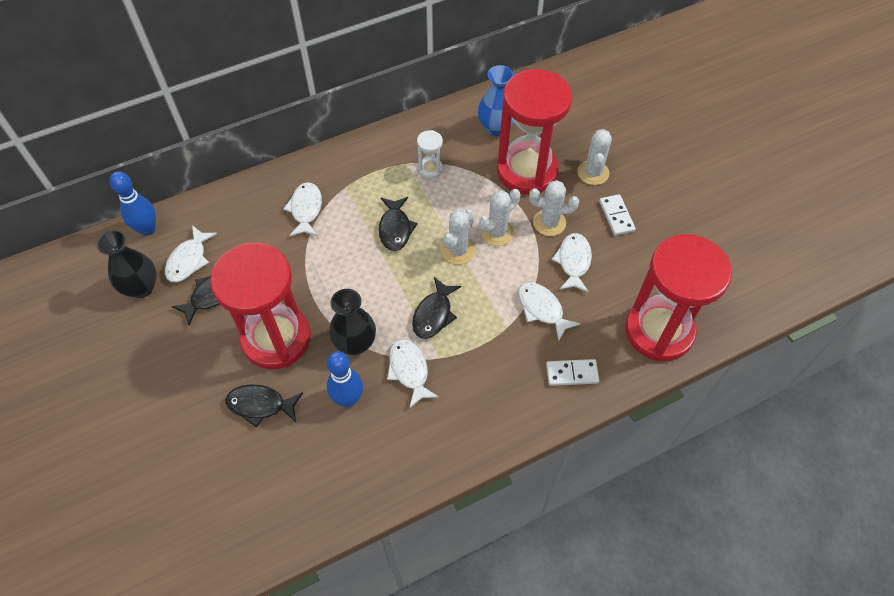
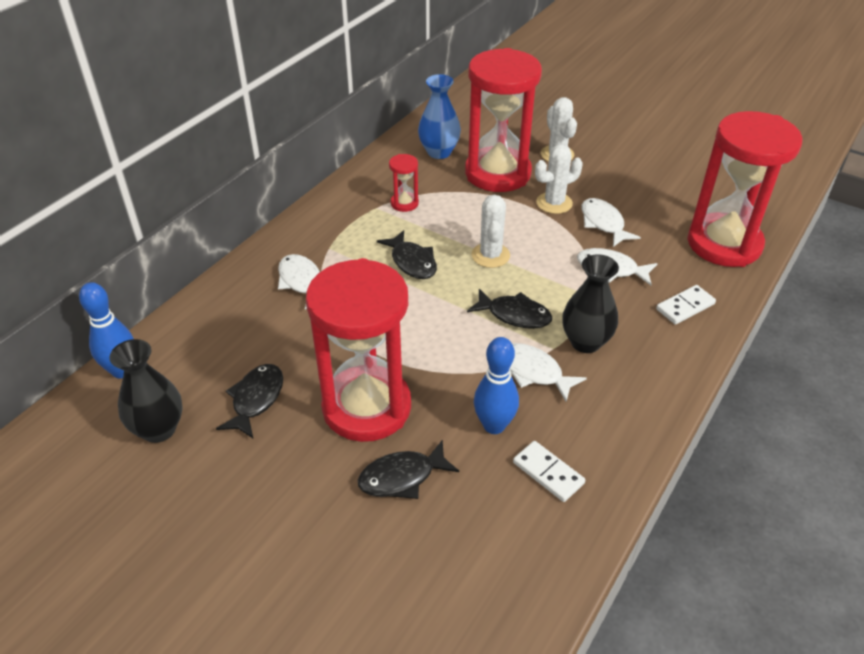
camera: 30 degrees left, 15 degrees down
(189, 260) = (199, 379): white fish -> none
(355, 343) = (457, 373): black vase -> black vase (585, 342)
(430, 169) = (404, 203): white hourglass -> red hourglass
(434, 314) = (514, 315): black fish -> black fish turned 60 degrees counterclockwise
(497, 232) = (514, 228): white cactus -> none
(616, 216) = (607, 177): white domino -> white domino (548, 473)

